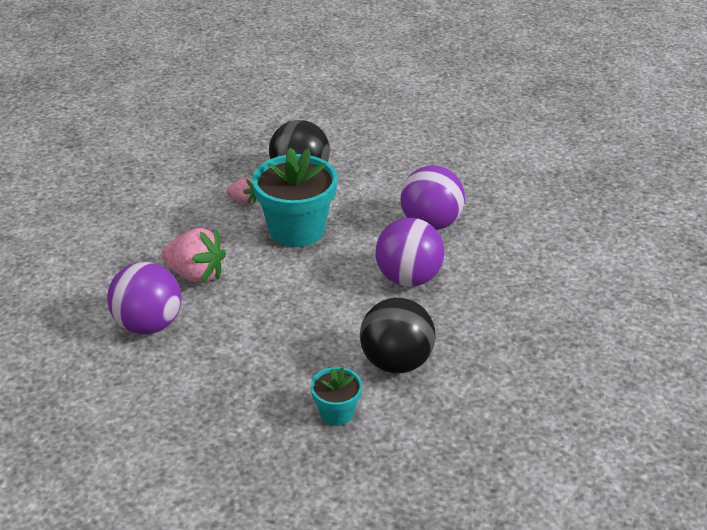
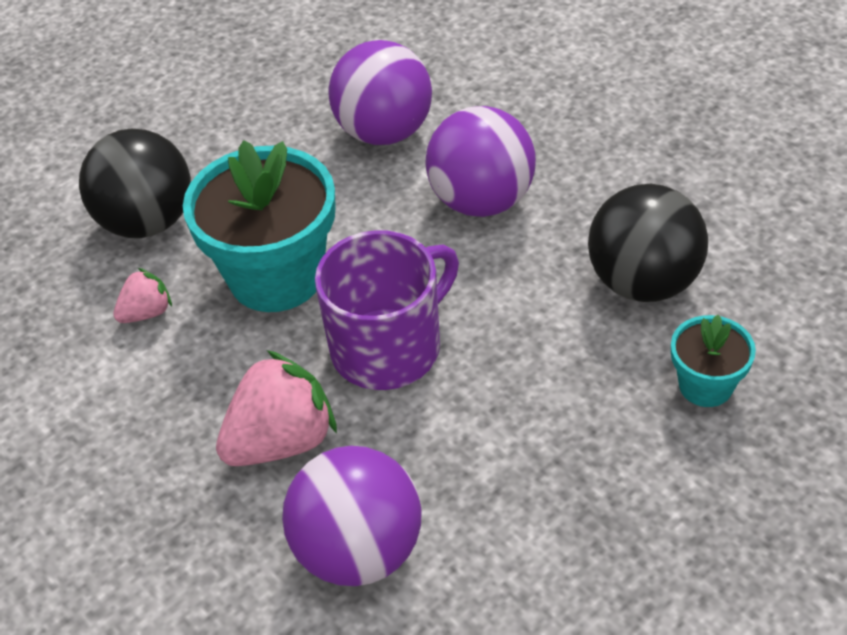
camera: 55 degrees left, 10 degrees up
(278, 285) = (389, 347): none -> purple mug

